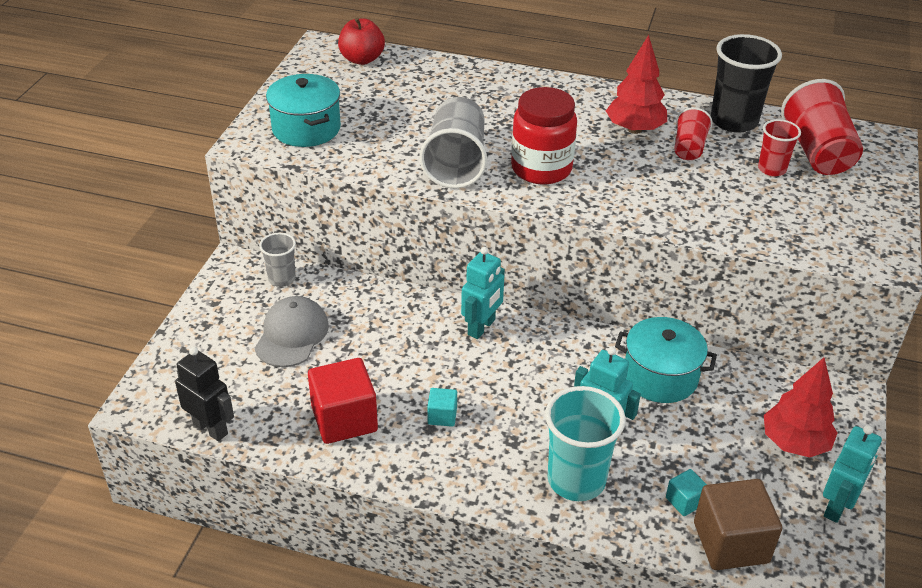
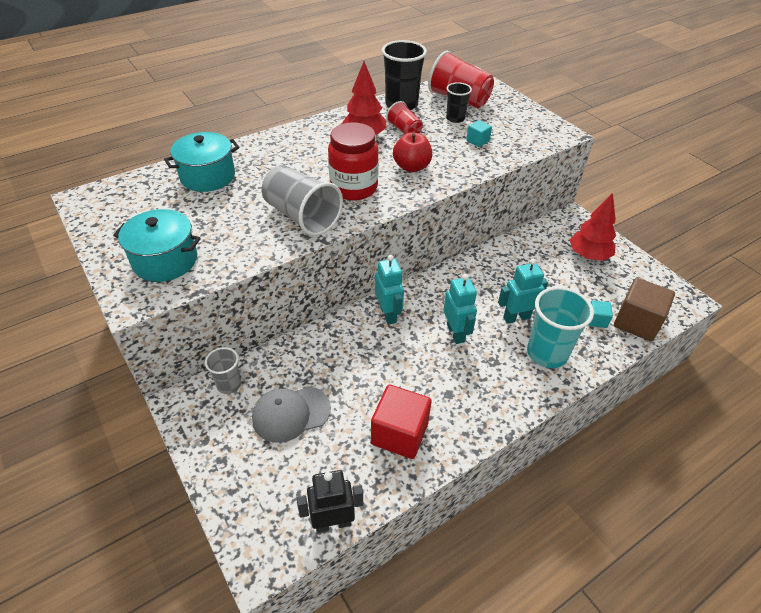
camera: 50 degrees left, 5 degrees up
(292, 335) = (291, 414): grey cap -> grey cap turned 75 degrees counterclockwise
(362, 59) = (130, 191): red apple -> red apple (411, 167)
(442, 416) = (444, 381): turquoise cube -> turquoise cube (477, 141)
(660, 376) = (500, 269): turquoise pot -> turquoise pot (208, 176)
(772, 169) = (455, 118): red cup -> black cup
(837, 506) = (640, 270): turquoise robot -> turquoise robot (456, 333)

